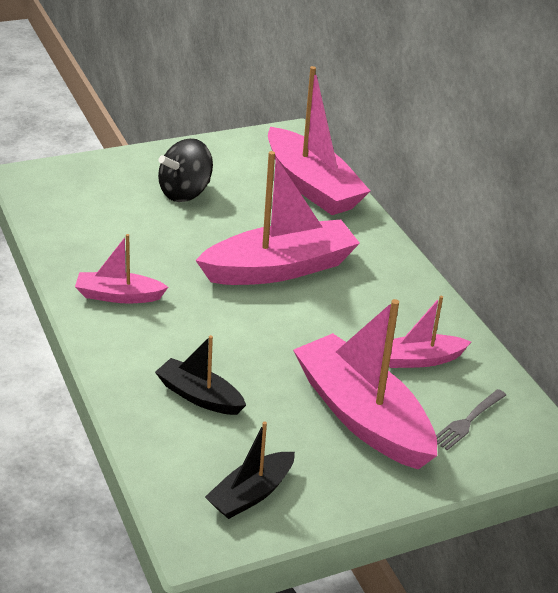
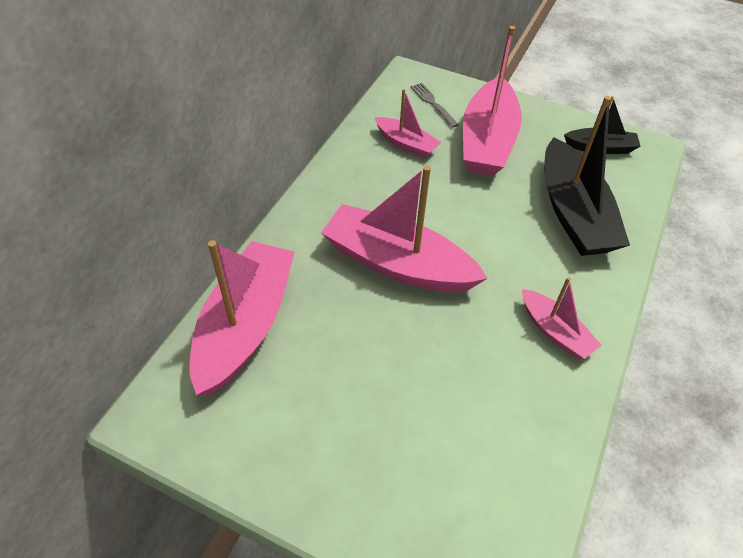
camera: 130 degrees left, 15 degrees up
(185, 193) = (366, 413): black spinning top -> none
(199, 396) = (573, 213): black boat -> black boat, size x1.90
(468, 421) = (433, 104): grey fork -> grey fork turned 120 degrees counterclockwise

